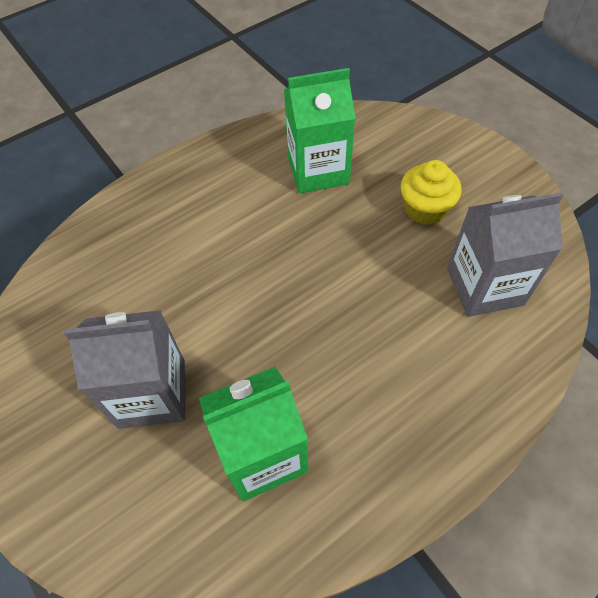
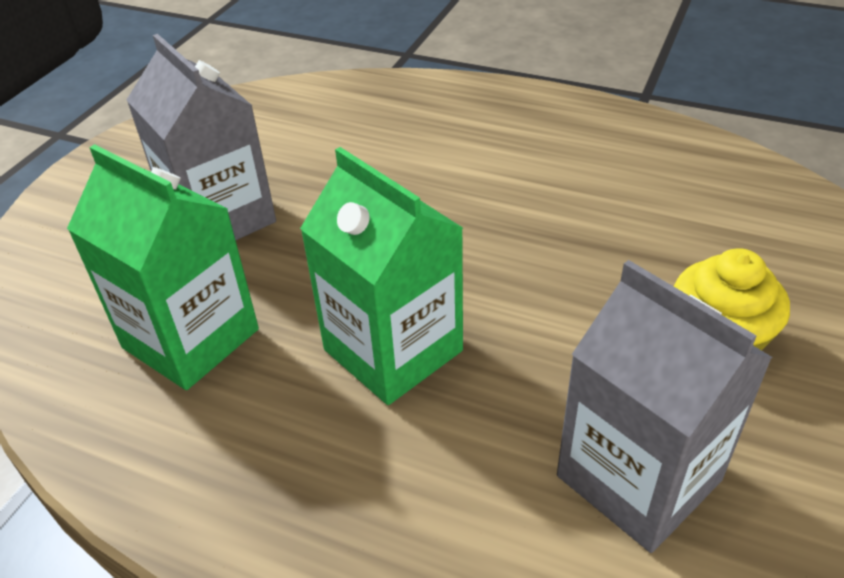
camera: 60 degrees right, 15 degrees down
(318, 170) = (660, 204): green carton -> green carton (393, 350)

